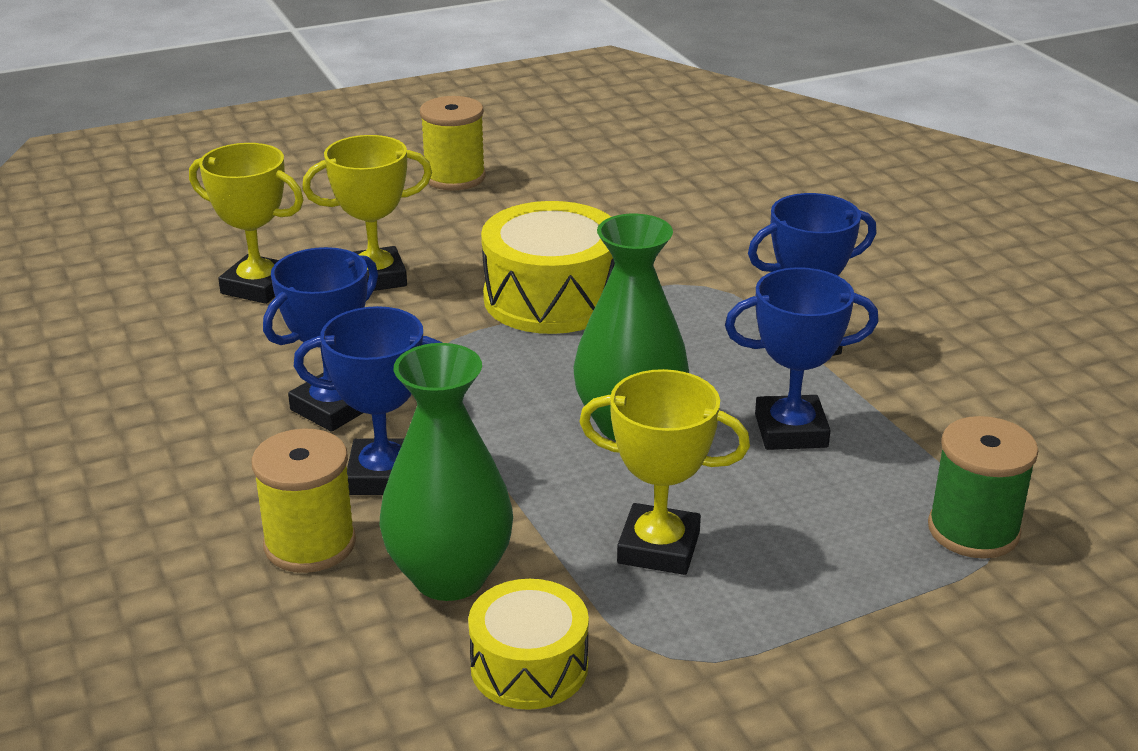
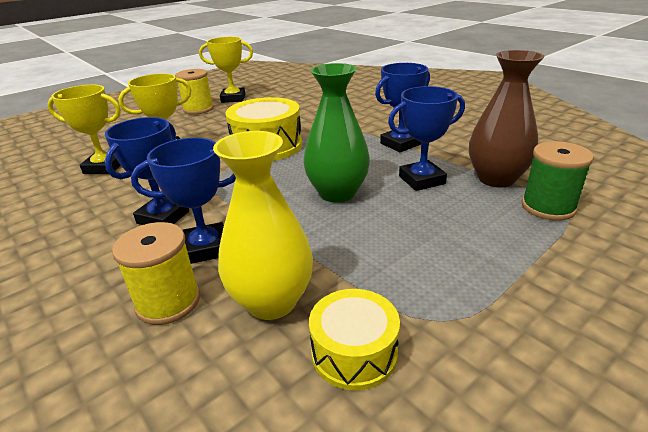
camera: 15 degrees left, 0 degrees up
(449, 576) = (272, 301): green vase -> yellow vase
(658, 547) = (392, 253): yellow trophy -> yellow trophy (233, 98)
(927, 457) = (496, 179): none -> brown vase

